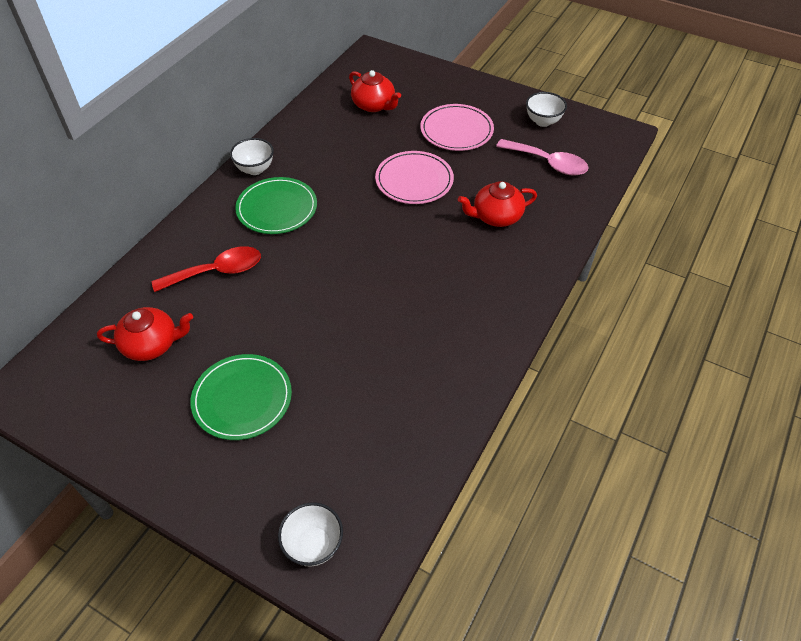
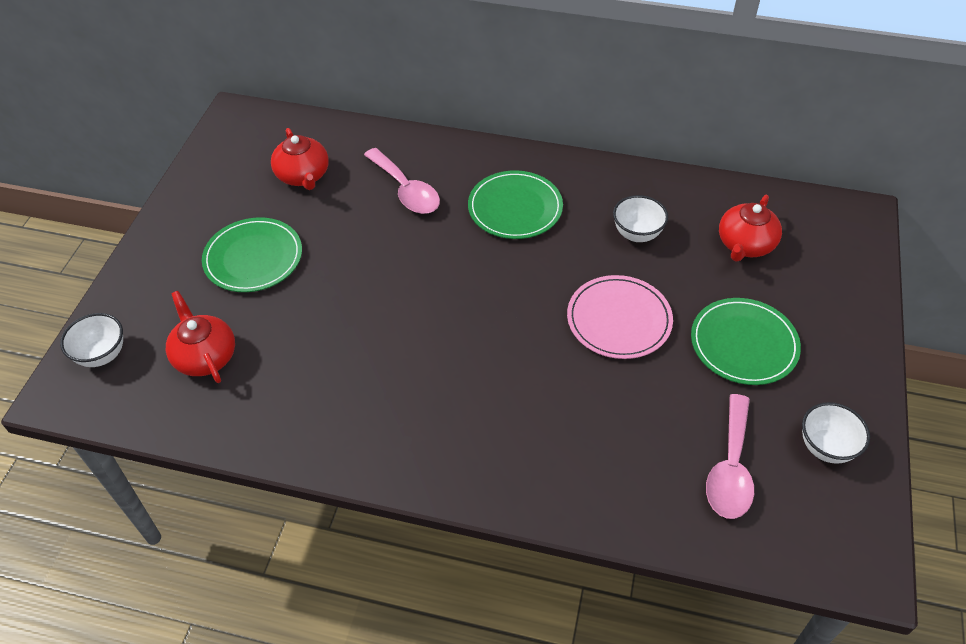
camera: 75 degrees right, 0 degrees up
(217, 272) = (406, 190): red spoon -> pink spoon
(255, 169) = (569, 172): white bowl -> white bowl (637, 234)
(456, 130) = (744, 344): pink plate -> green plate
(496, 216) = (588, 422): red teapot -> red teapot (205, 356)

